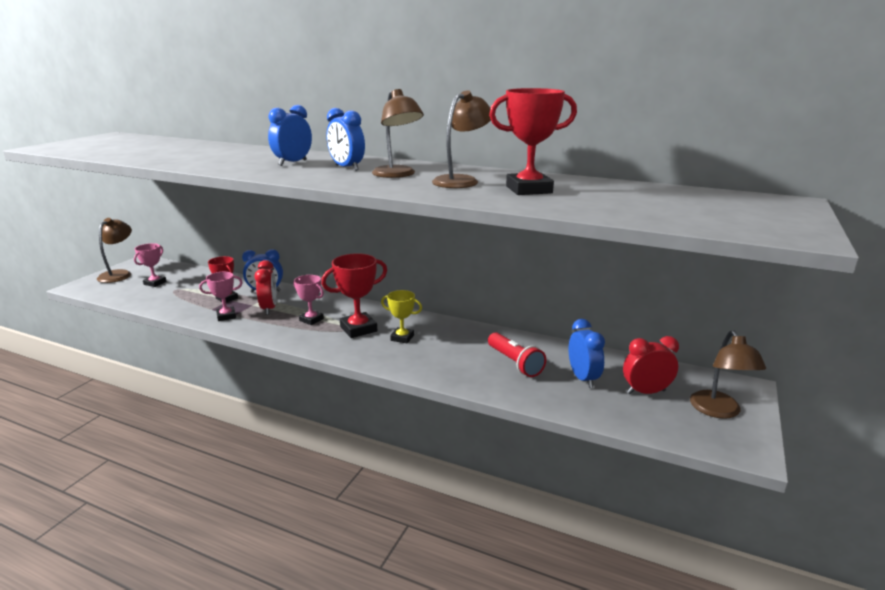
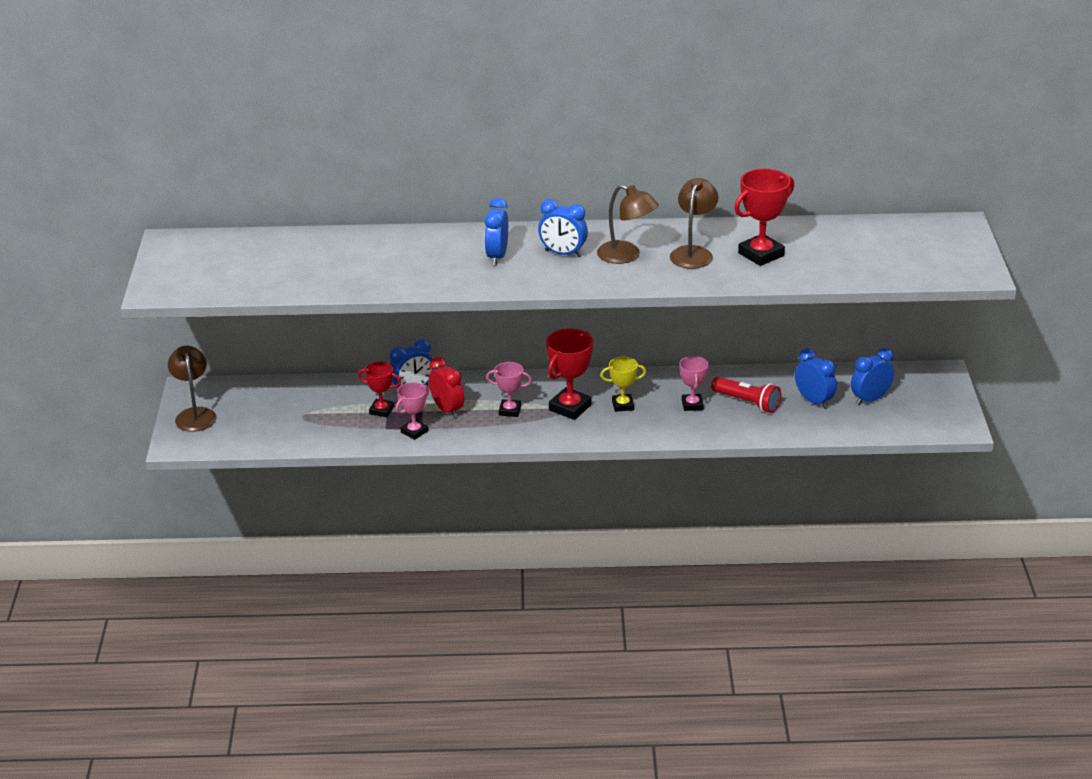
camera: 25 degrees left, 10 degrees up
(155, 283) = (263, 414): pink trophy -> pink trophy (692, 405)
(646, 392) = (870, 399): red clock -> blue clock
(719, 411) = (931, 401): brown lamp -> none

